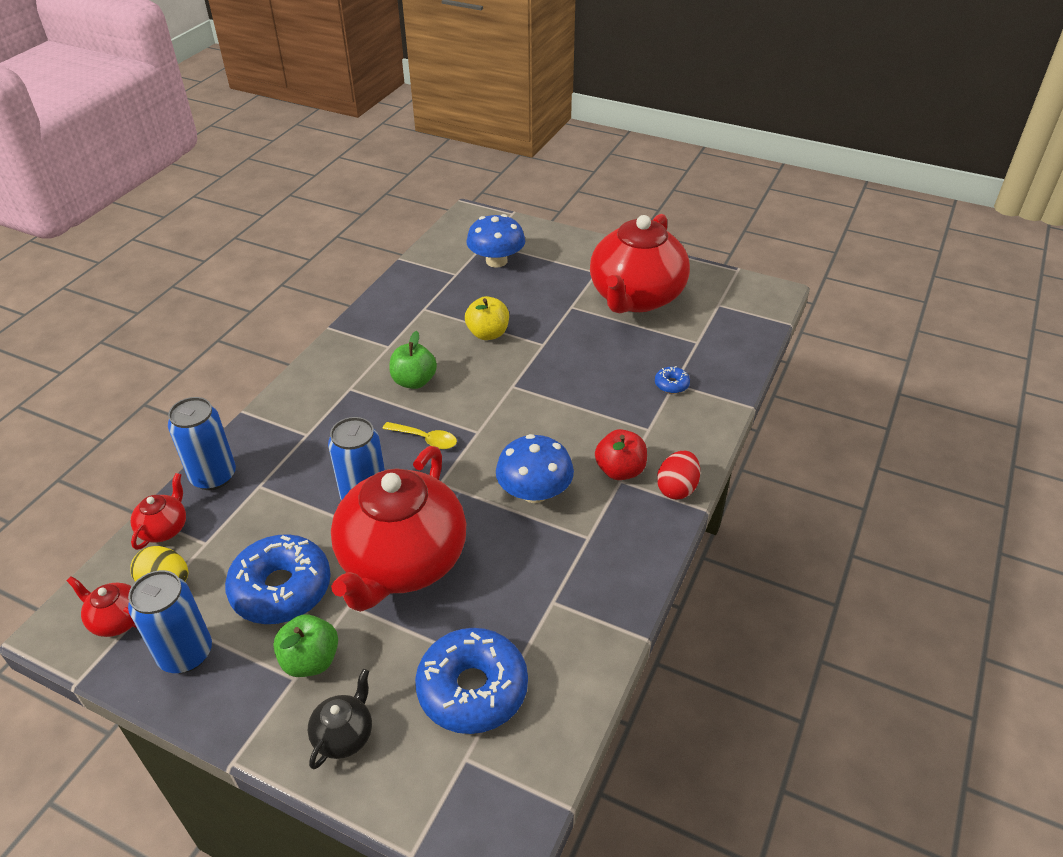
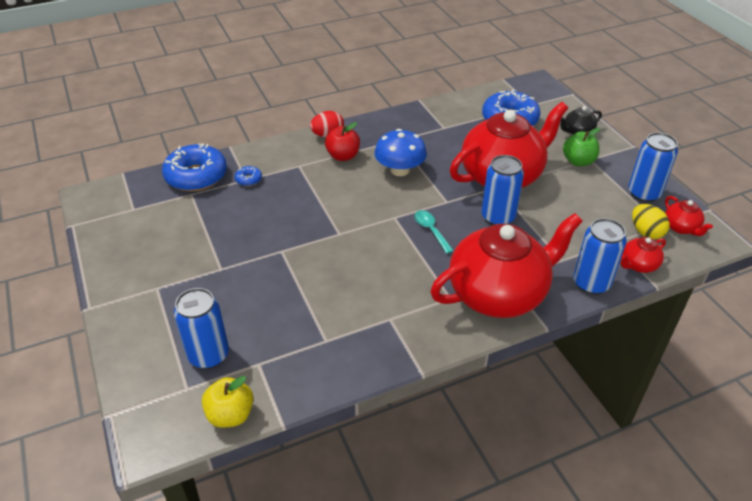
camera: 140 degrees left, 0 degrees up
(281, 589) = (577, 196): blue donut -> blue donut (196, 176)
(414, 381) = (399, 275): green apple -> none
(425, 439) = (431, 230): yellow spoon -> turquoise spoon
(488, 333) = (306, 283): yellow apple -> yellow apple (230, 415)
(496, 261) = (208, 355): blue mushroom -> blue can
(636, 298) = (170, 247): red teapot -> red teapot (499, 294)

